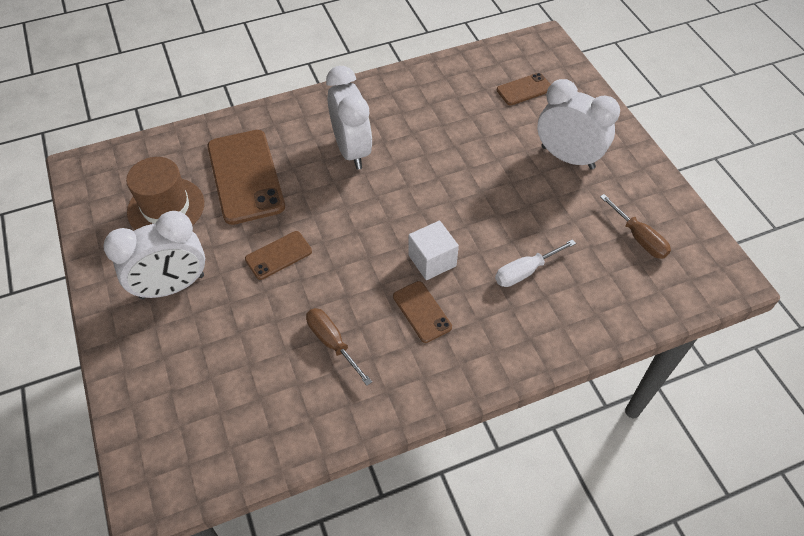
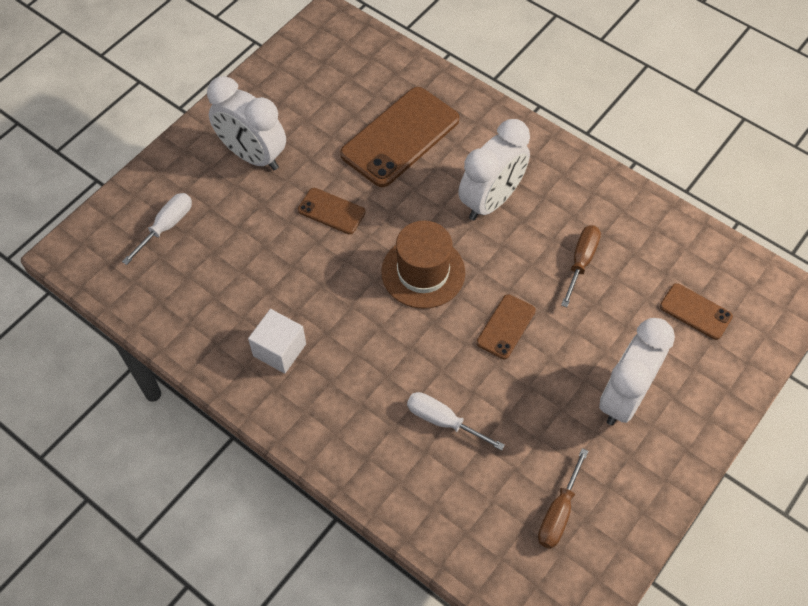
camera: 60 degrees right, 5 degrees up
(166, 207) = (327, 102): brown hat -> brown hat (423, 272)
(190, 391) = (166, 226): none -> white screwdriver
(332, 343) = (268, 301): brown screwdriver -> brown screwdriver (581, 262)
(422, 312) = (341, 354): brown phone -> brown phone (506, 327)
(432, 260) = (404, 334): white cube -> white cube (279, 350)
(567, 157) = (624, 397): white clock -> white clock turned 150 degrees counterclockwise

